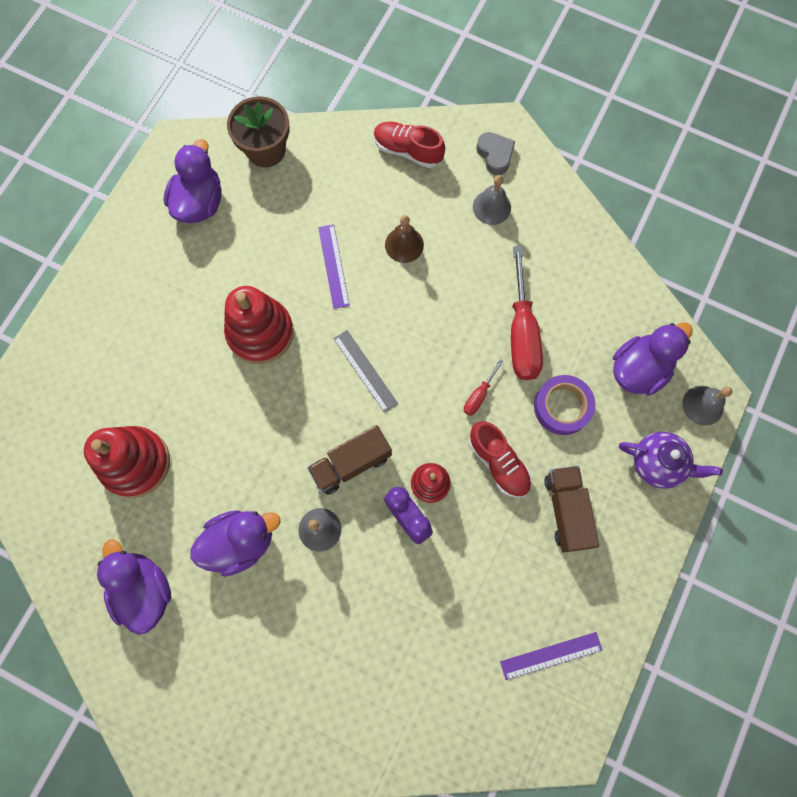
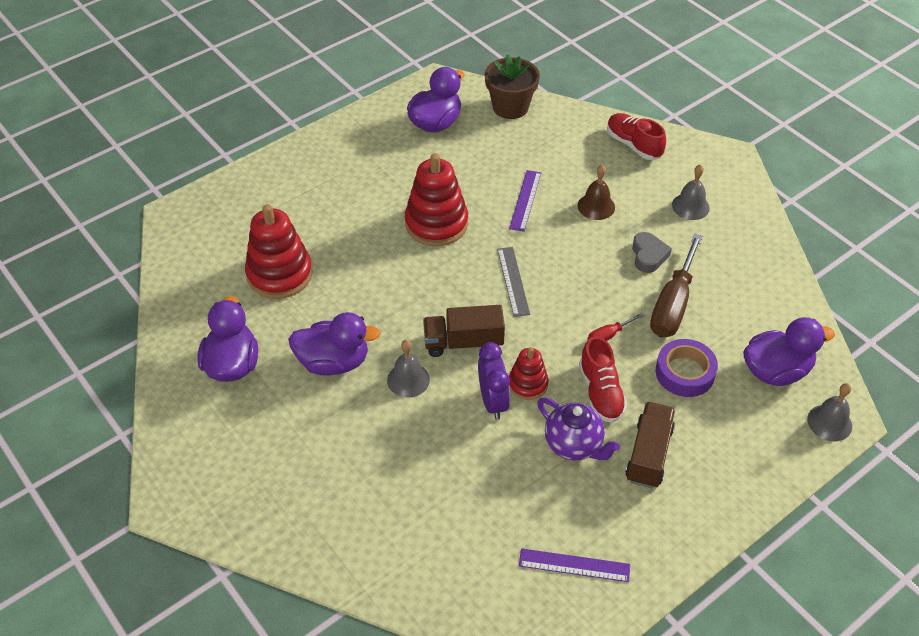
camera: 25 degrees right, 25 degrees down
(495, 155) = (712, 172): grey heart -> grey heart (648, 256)
(521, 333) = (673, 304): red screwdriver -> brown screwdriver
(657, 464) = (759, 452): purple teapot -> purple teapot (574, 445)

